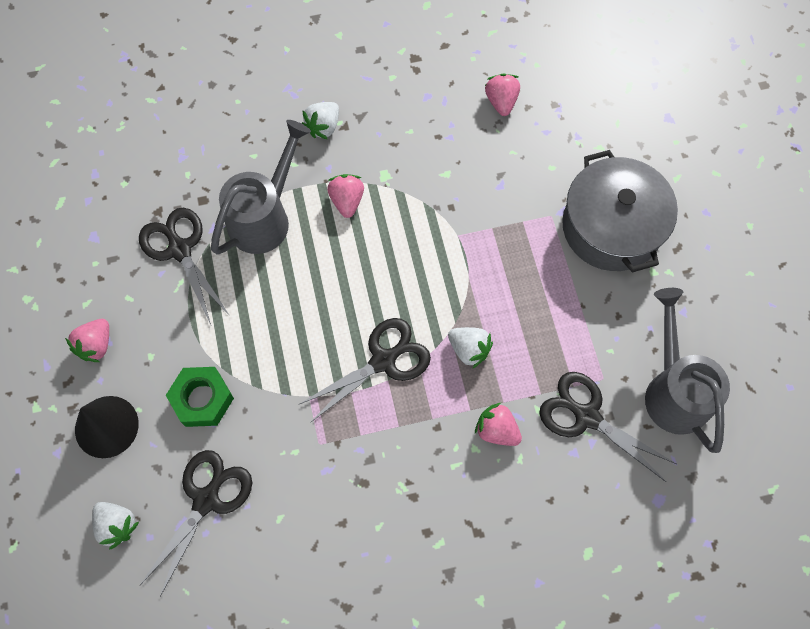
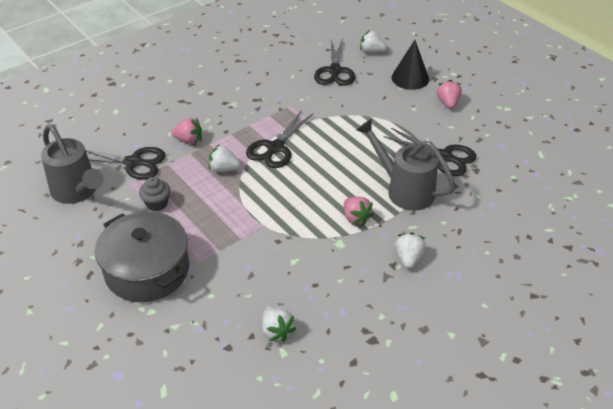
camera: 155 degrees right, 25 degrees down
(202, 399) = (369, 102): green nut -> none
(264, 217) = (404, 190): grey watering can -> grey watering can turned 120 degrees clockwise
(501, 101) = (276, 331): pink strawberry -> white strawberry
(574, 324) = (157, 203): none -> grey cupcake

